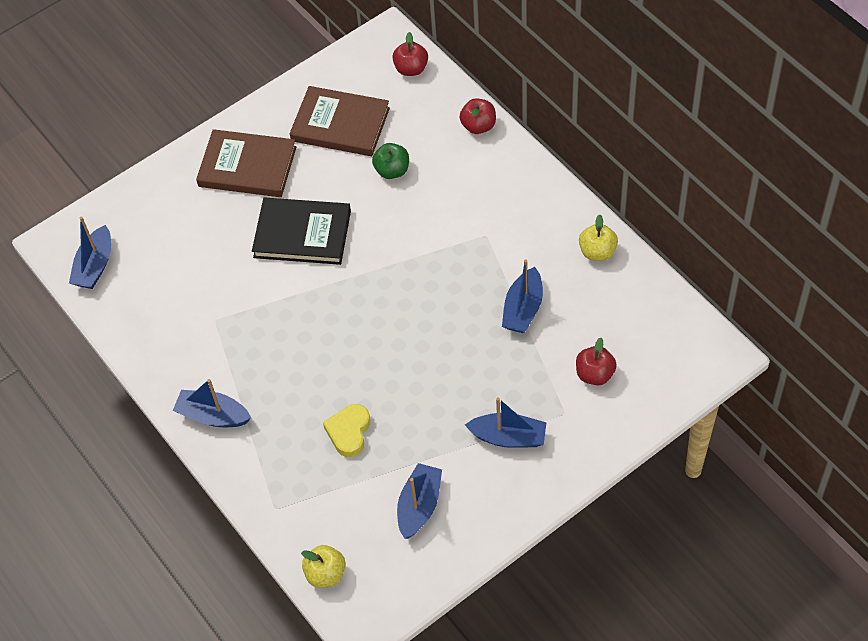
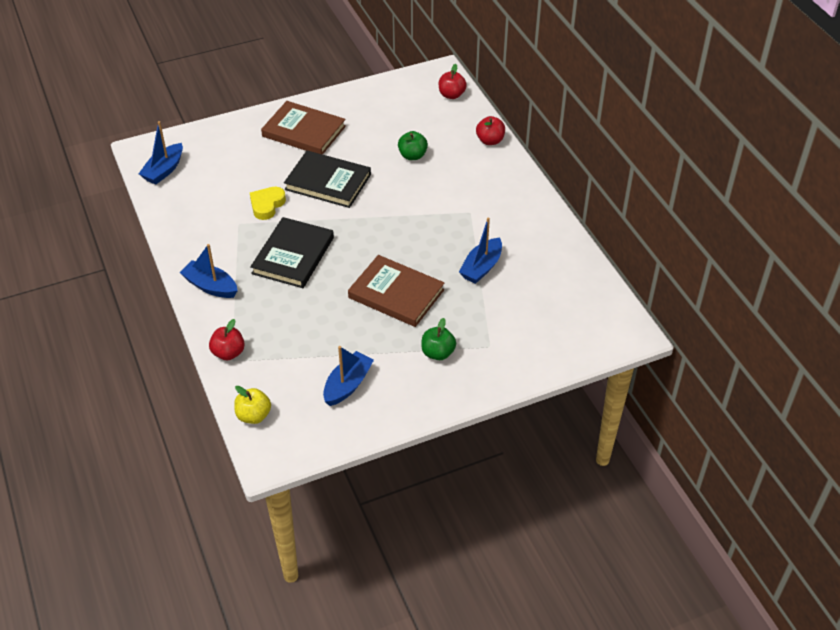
camera: 10 degrees right, 10 degrees down
(296, 348) = (293, 255): none -> black book
(340, 124) = (384, 119): brown book -> brown book (396, 294)
(349, 432) = (311, 321): yellow heart -> yellow heart (267, 205)
(508, 437) = (438, 353): blue boat -> green apple
(594, 374) = (524, 324): red apple -> red apple (228, 353)
(597, 252) = (555, 241): yellow apple -> none

